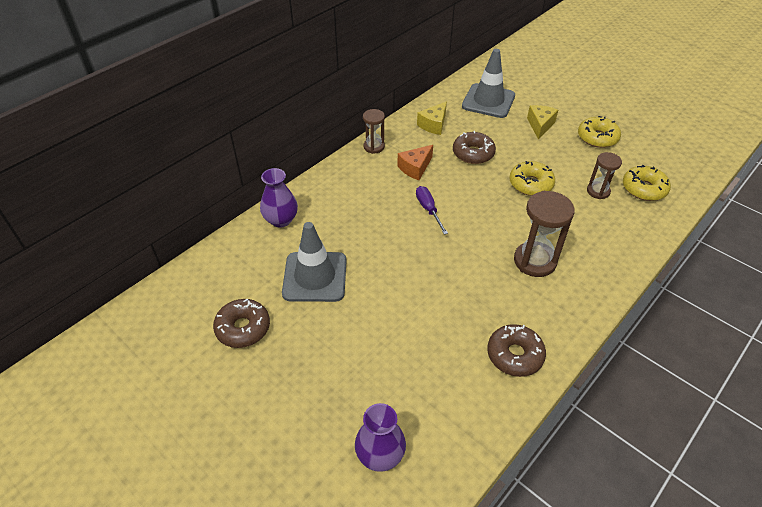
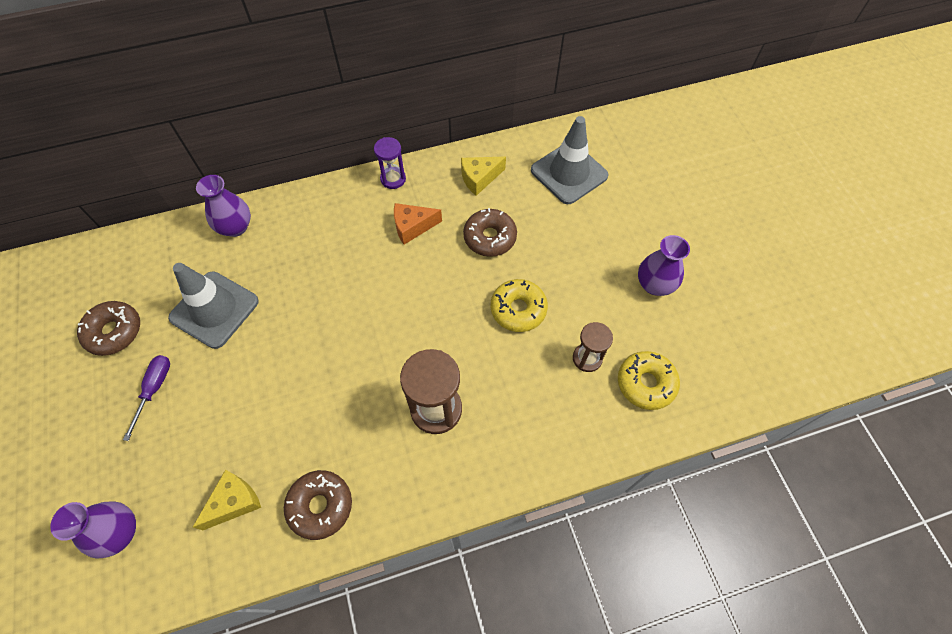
camera: 30 degrees right, 15 degrees up
(374, 147) = (393, 179): brown hourglass -> purple hourglass
(428, 209) = (382, 287): purple screwdriver -> purple screwdriver (154, 389)
(540, 125) = (600, 235): yellow cheese -> yellow cheese (234, 502)
(597, 138) = (654, 285): yellow donut -> purple vase

